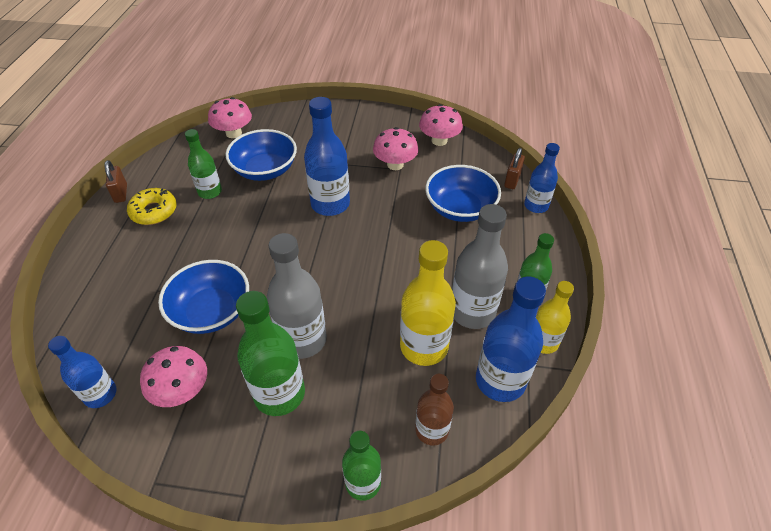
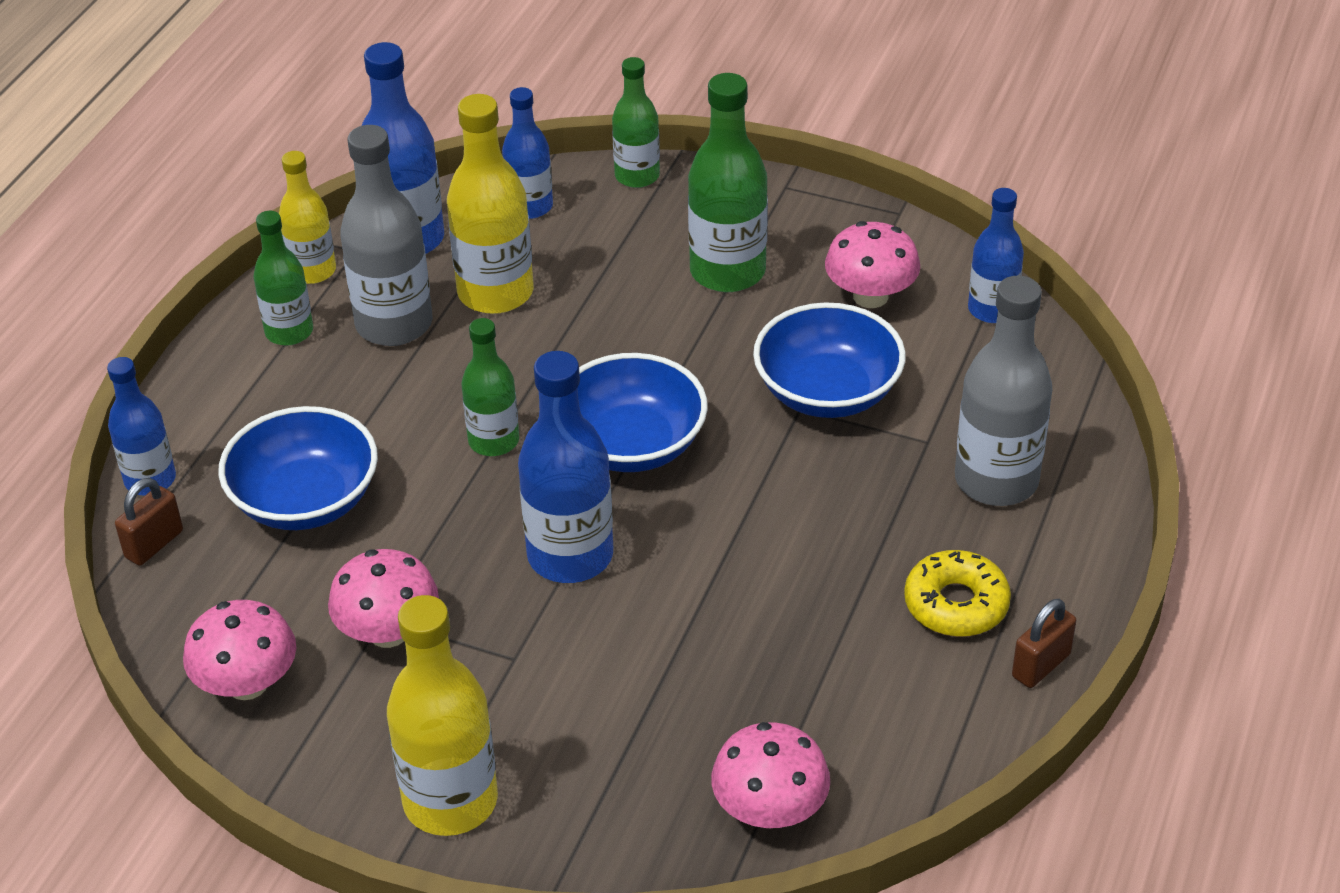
camera: 165 degrees left, 5 degrees down
(121, 193) = (1041, 665): brown padlock -> brown padlock turned 45 degrees clockwise
(210, 192) = (833, 633): green bottle -> green bottle (494, 441)
(265, 170) = (699, 672): blue bowl -> blue bowl (631, 444)
(303, 340) = (680, 329): grey bottle -> grey bottle (996, 480)
(347, 120) = (450, 801): none -> yellow bottle
(431, 430) = (530, 207): brown bottle -> blue bottle

